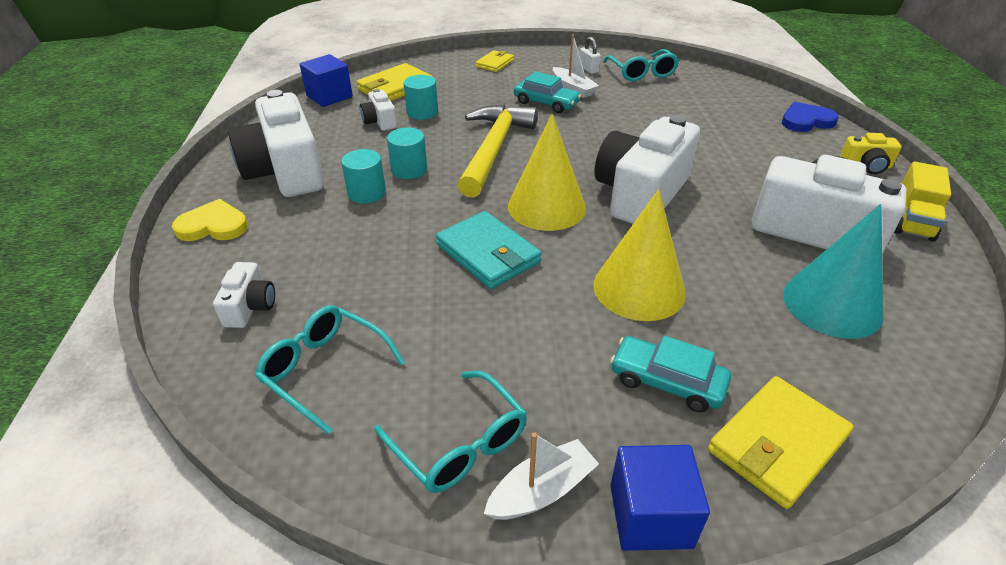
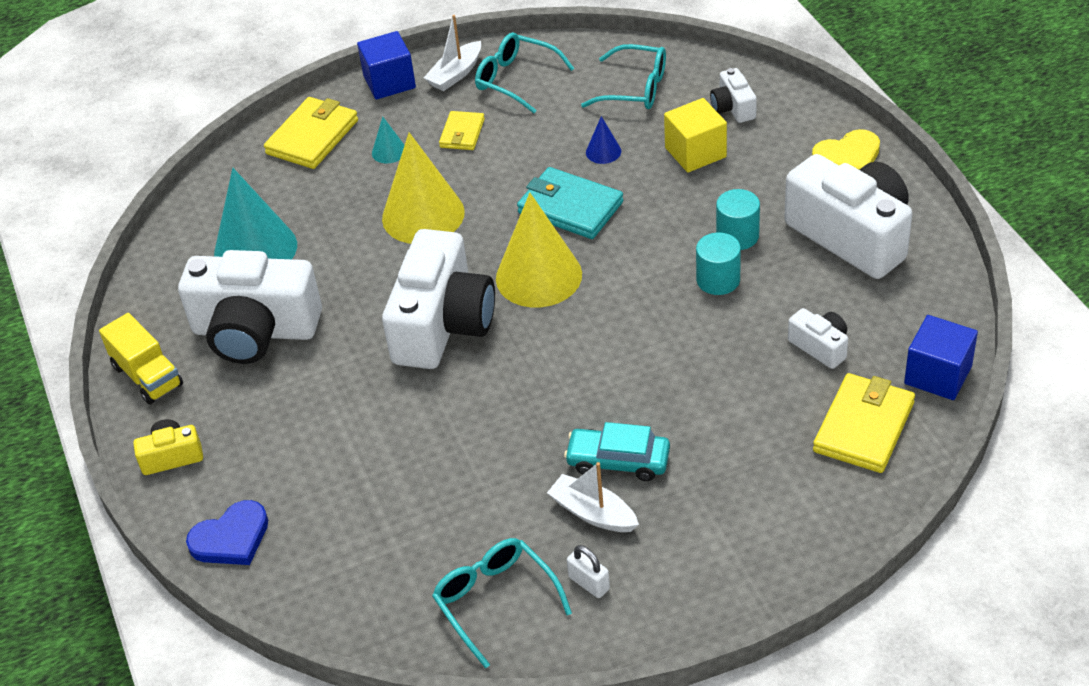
camera: 165 degrees right, 5 degrees up
(333, 270) = (695, 152): none -> yellow cube
(419, 300) = (603, 152): none -> blue cone
(422, 112) = (779, 383): turquoise cylinder -> none
(493, 149) = (641, 342): yellow hammer -> none
(495, 63) = (756, 549): yellow wallet -> yellow wallet (462, 133)
(667, 381) = (389, 151): turquoise car -> turquoise cone
(912, 220) = (147, 376): yellow truck -> yellow truck turned 135 degrees clockwise

